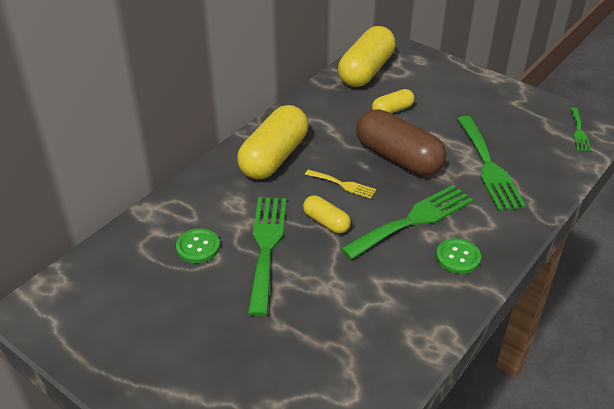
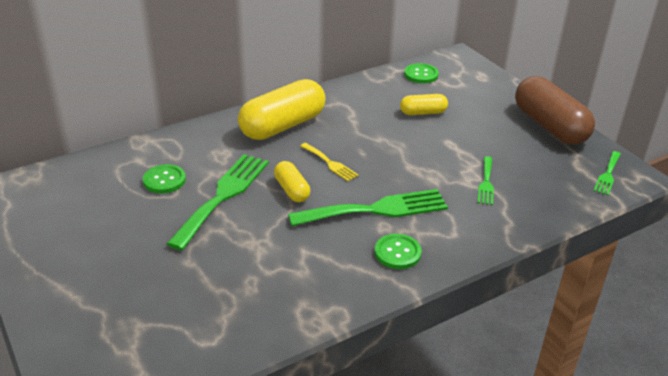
camera: 20 degrees right, 5 degrees down
(366, 71) = (421, 74): yellow capsule -> green button
(398, 158) = (399, 154): brown capsule -> brown capsule (549, 126)
(488, 166) = (486, 183): green fork -> green fork, size x0.51

